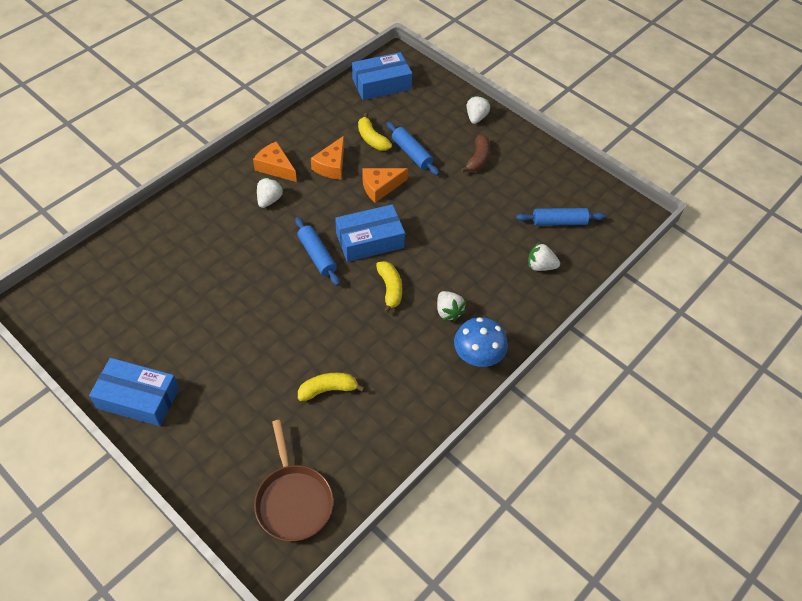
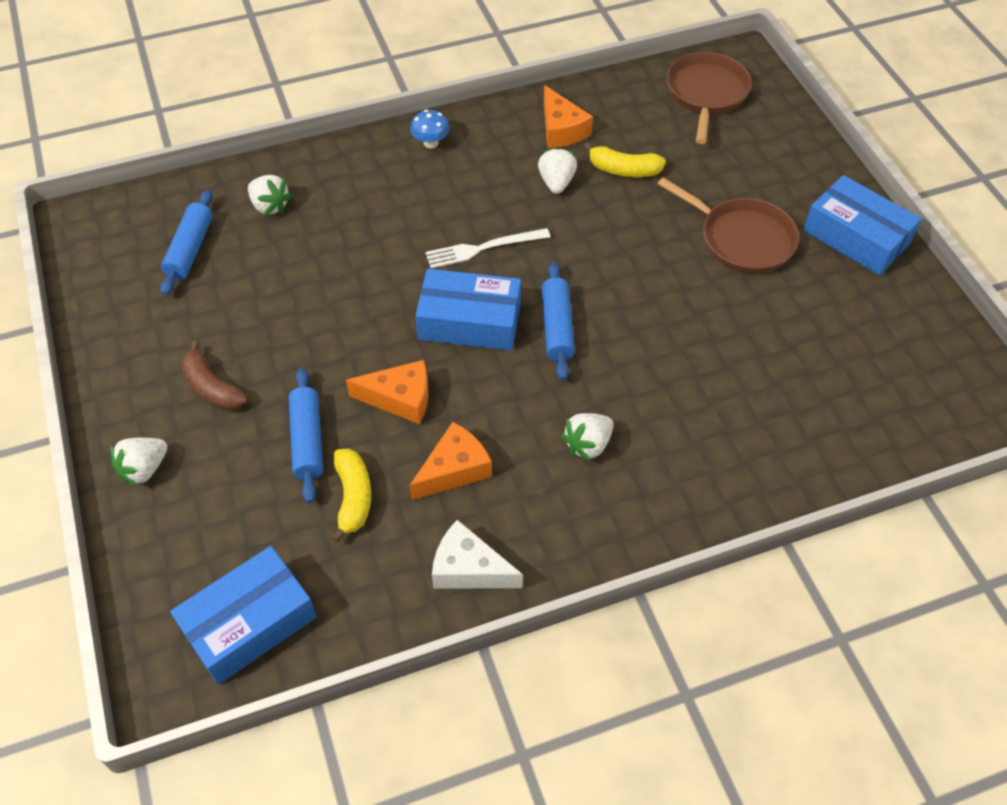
camera: 150 degrees left, 0 degrees up
(221, 363) = (742, 239): none -> brown pan
(275, 167) = (551, 504): orange cheese -> orange cheese (561, 129)
(300, 130) = (468, 569): none -> white cheese
(381, 84) = (249, 623): blue box -> blue box turned 45 degrees counterclockwise
(390, 289) = (483, 248): yellow banana -> white fork
(448, 312) = (429, 197): white strawberry -> white strawberry (556, 182)
(477, 356) = (430, 143): blue mushroom -> blue mushroom, size x0.58
(478, 159) = (212, 388): brown banana -> brown banana turned 90 degrees counterclockwise
(559, 222) = (190, 249): blue rolling pin -> blue rolling pin turned 75 degrees clockwise

